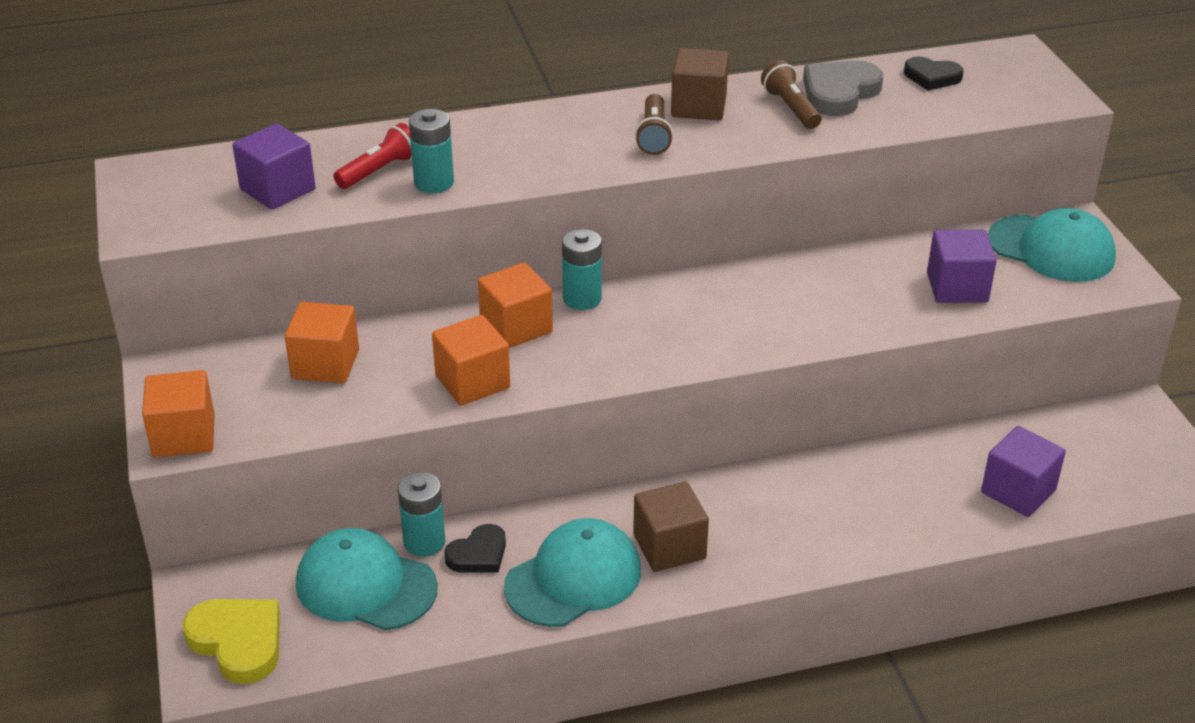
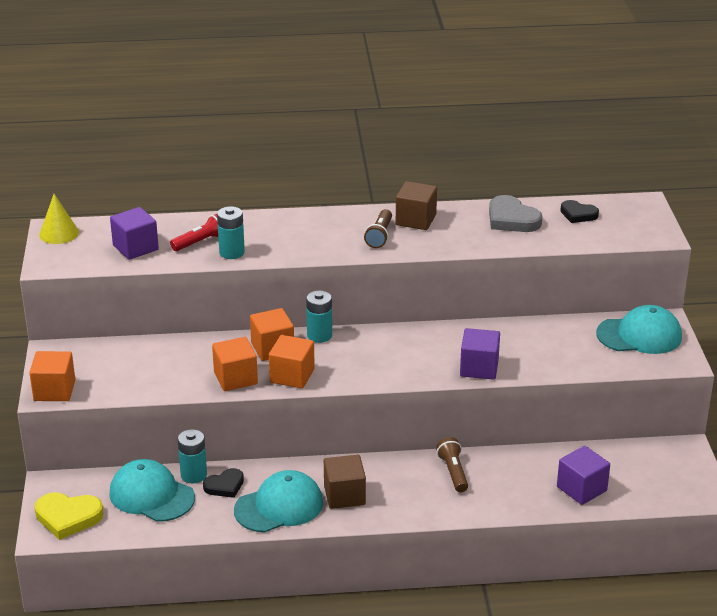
camera: 10 degrees right, 5 degrees down
(147, 178) = (59, 233): none -> yellow cone
(238, 642) = (68, 517): yellow heart -> yellow heart turned 135 degrees clockwise
(325, 364) = (149, 358): orange cube -> orange cube (292, 376)
(791, 108) = (475, 226): brown flashlight -> brown flashlight (453, 472)
(839, 93) = (511, 219): grey heart -> grey heart turned 90 degrees counterclockwise
(957, 287) = (565, 353): purple cube -> purple cube (479, 368)
(1051, 249) = (639, 335): turquoise cap -> turquoise cap turned 45 degrees counterclockwise

